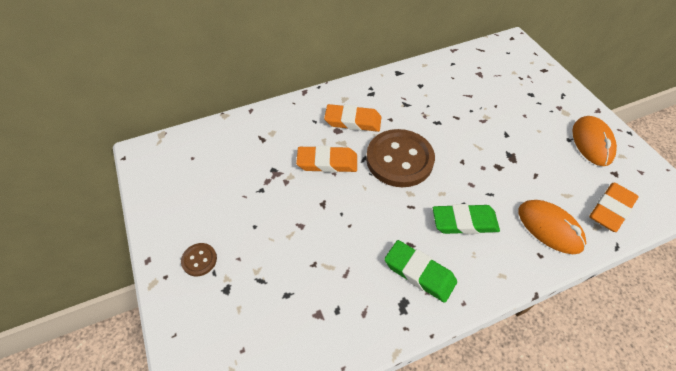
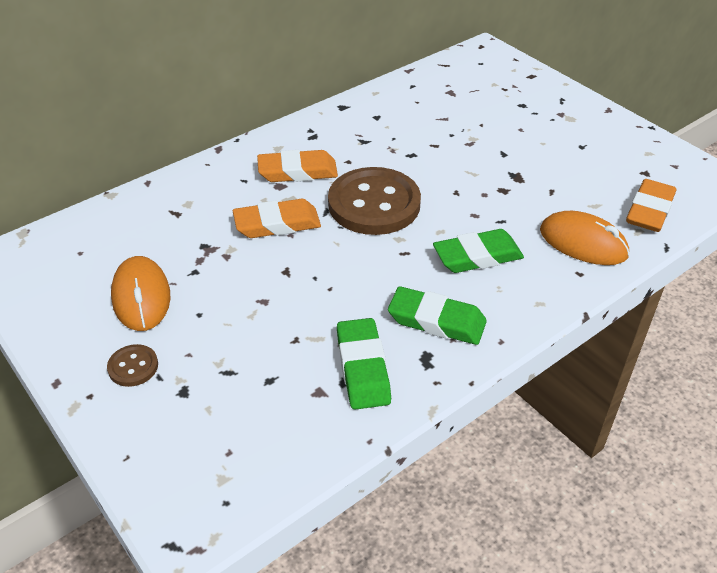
camera: 15 degrees left, 10 degrees down
(355, 301) = (363, 368): none -> green eraser
(592, 143) = (610, 145): orange mouse -> orange mouse (141, 297)

